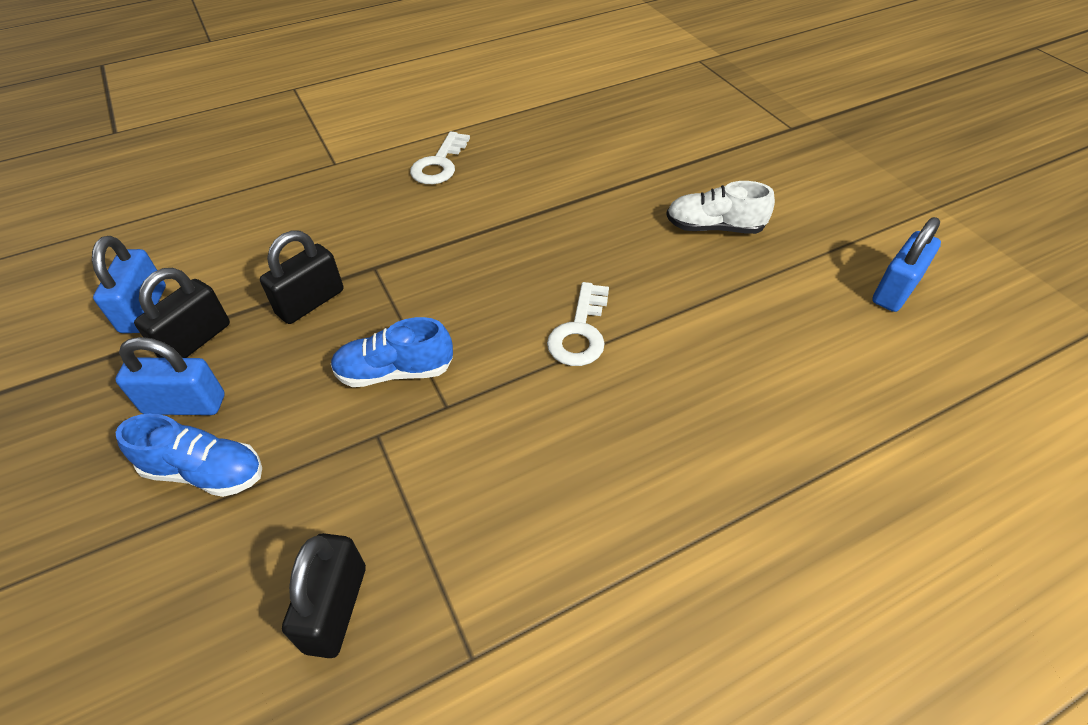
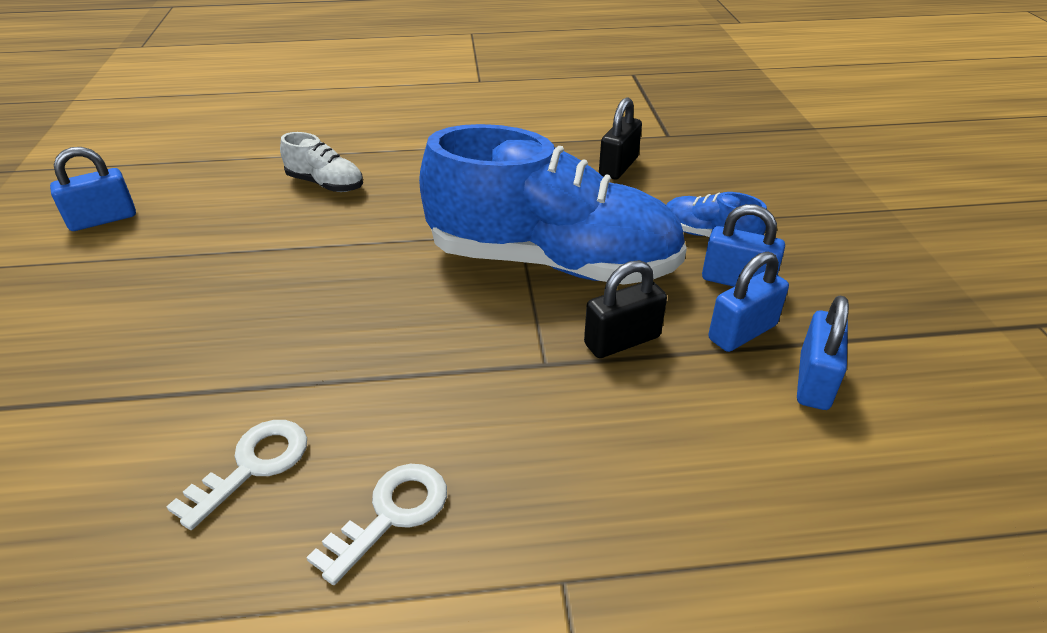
camera: 160 degrees left, 10 degrees down
(195, 340) = (742, 332): black padlock -> blue padlock
(395, 371) = (552, 262): blue shoe -> blue shoe, size x2.40
(580, 332) = (381, 253): white key -> white key (252, 466)
(714, 227) = (159, 308): white shoe -> white shoe (325, 184)

